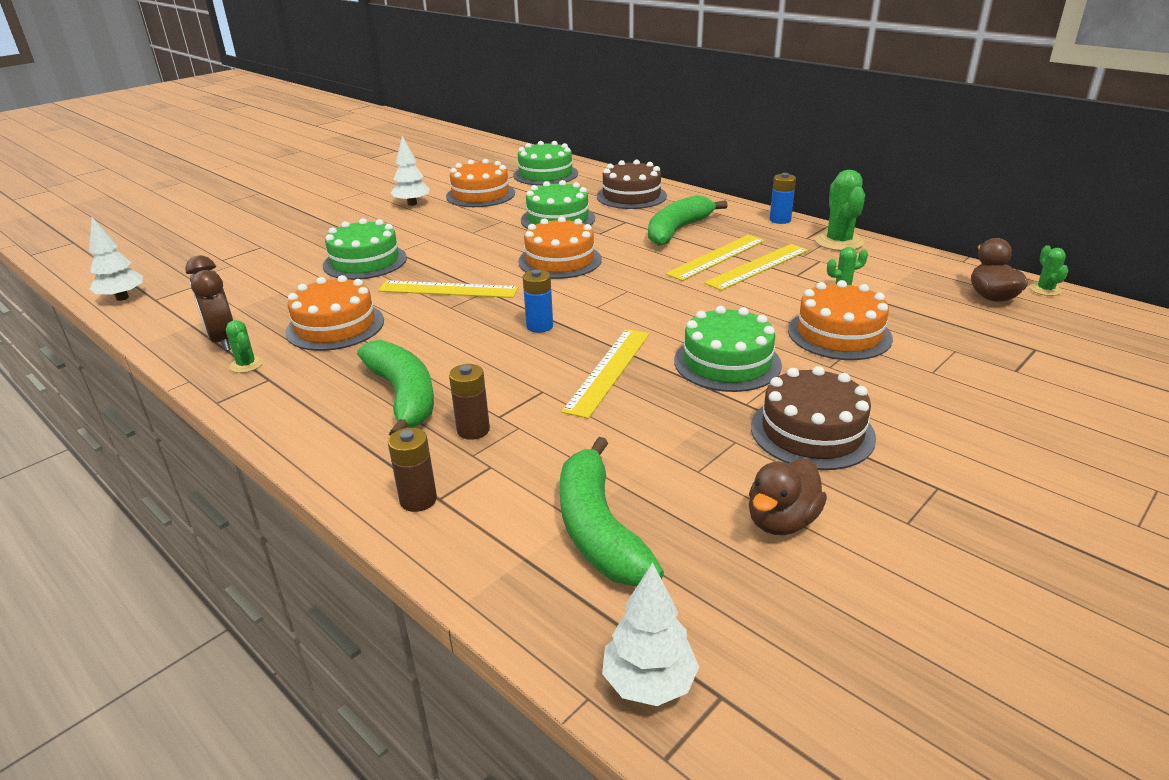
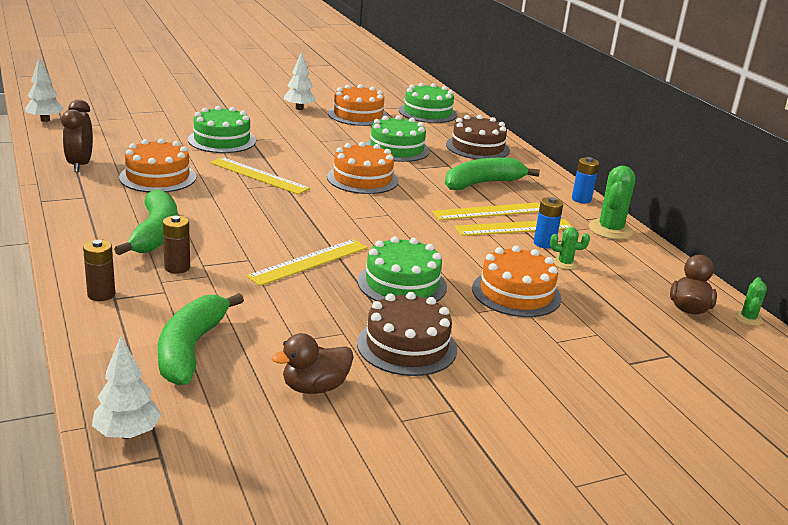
camera: 20 degrees right, 5 degrees down
(246, 365) = (79, 184): green cactus -> none
(539, 326) = (295, 219): blue battery -> blue battery (544, 243)

